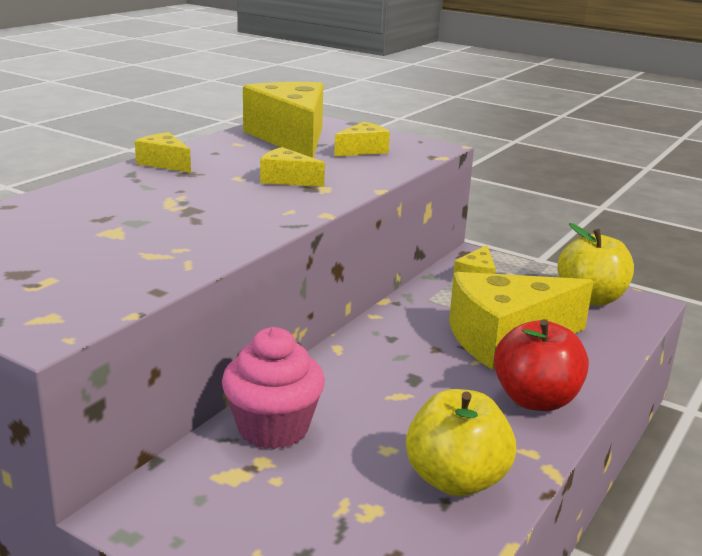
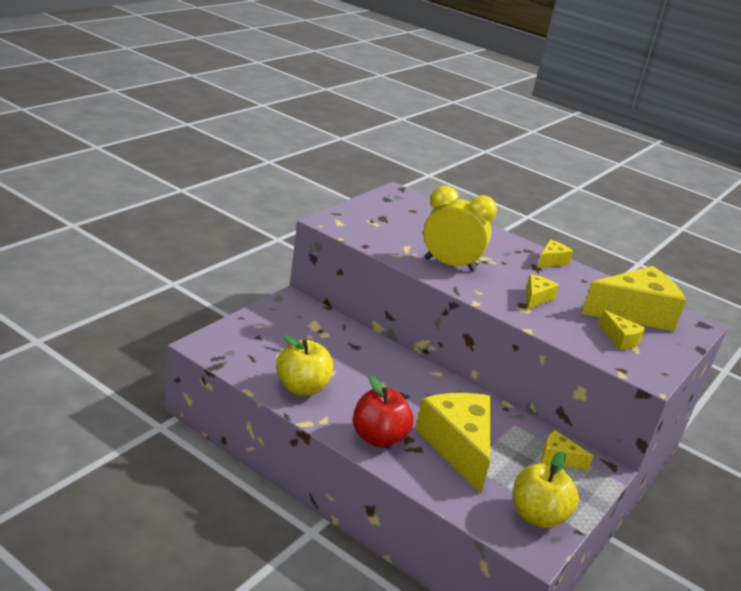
camera: 90 degrees right, 5 degrees up
(209, 224) = (449, 265): none -> yellow clock
(273, 428) = (351, 340): pink cupcake -> none

